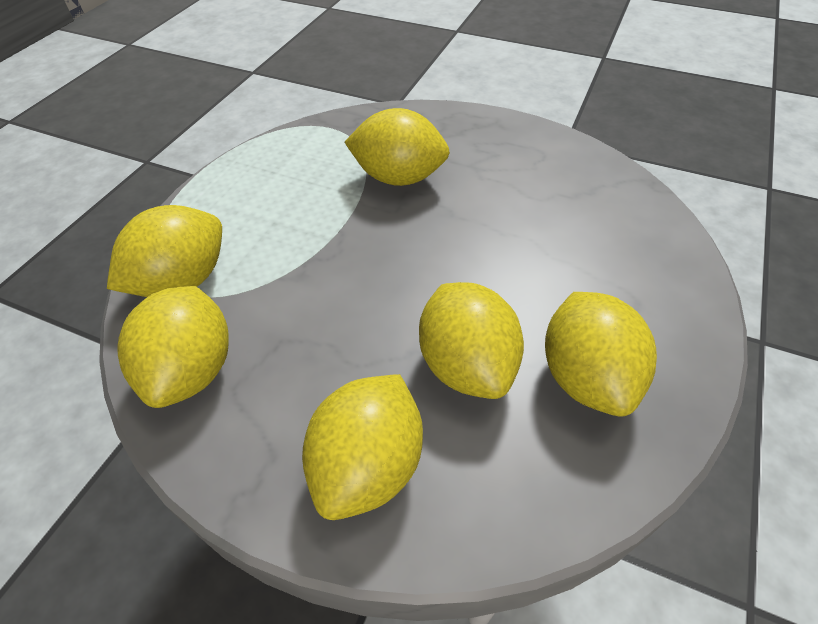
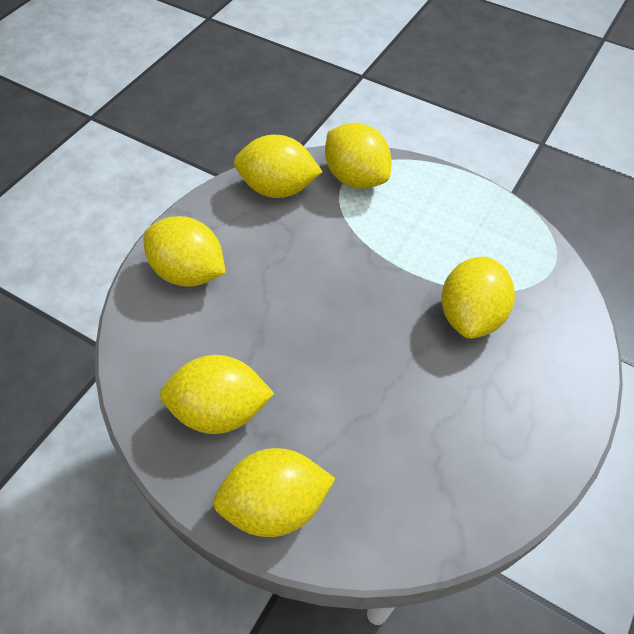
camera: 95 degrees right, 5 degrees up
(466, 365) = (248, 335): yellow lemon -> yellow lemon (275, 505)

